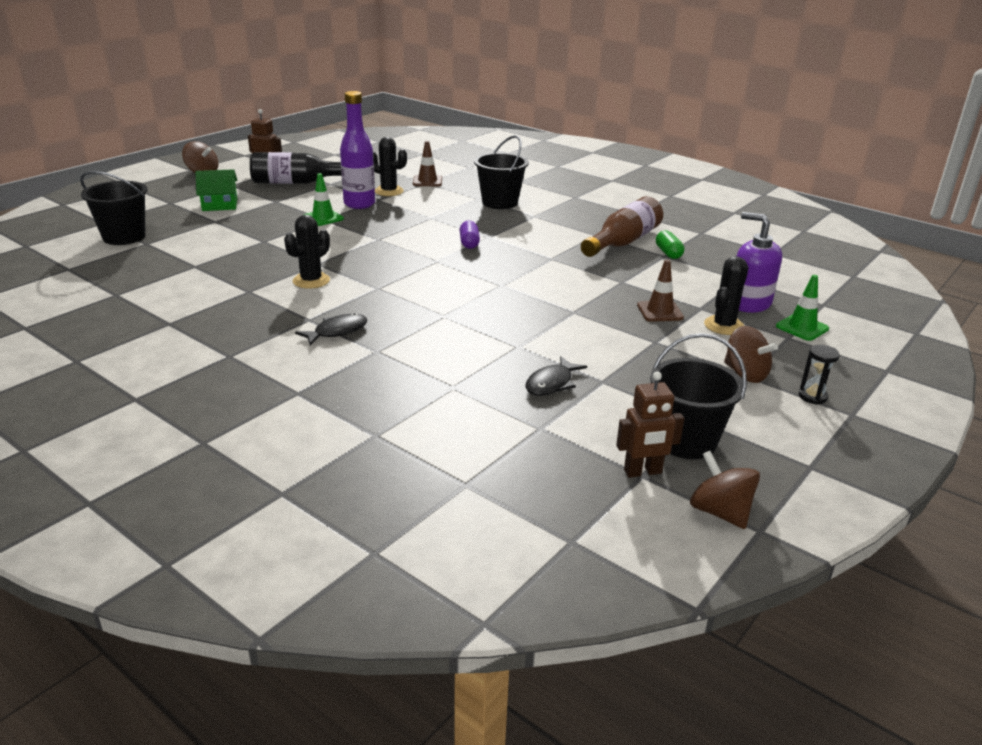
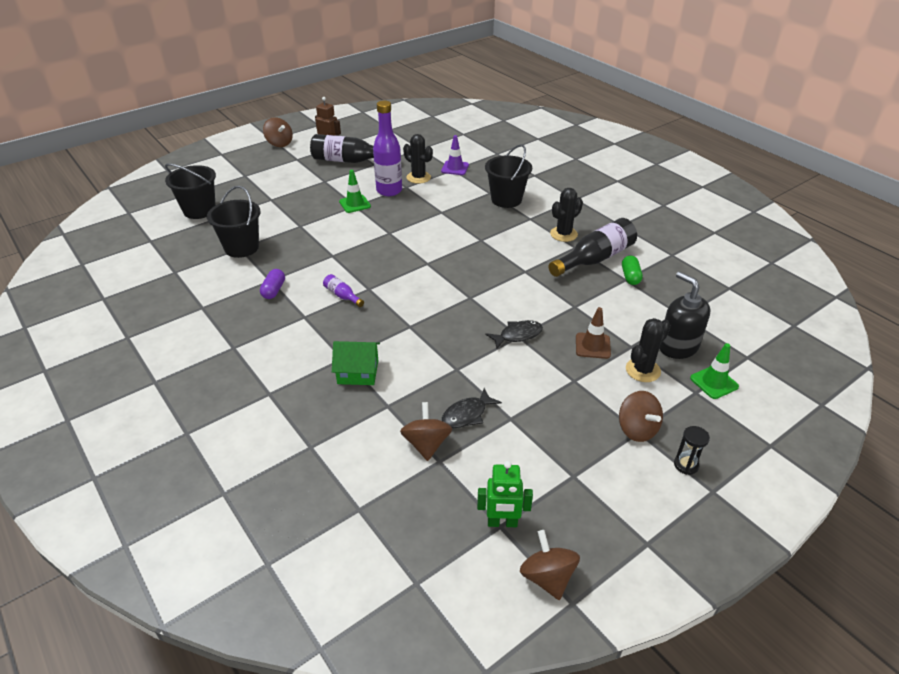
camera: 15 degrees right, 10 degrees up
(220, 204) = (281, 181): green house -> green house (358, 372)
(311, 281) = (321, 274): black cactus -> black cactus (563, 234)
(337, 331) = (321, 333): black fish -> black fish (517, 335)
(348, 297) = (342, 296): none -> purple bottle
(427, 181) = (455, 168): brown traffic cone -> purple traffic cone
(469, 243) = (462, 245): purple capsule -> purple capsule (274, 290)
(517, 415) = (426, 444): none -> brown spinning top
(623, 242) = (595, 259): brown bottle -> black bottle
(643, 472) = (502, 523): brown robot -> green robot
(686, 441) = (552, 496): black bucket -> black bucket (241, 248)
(749, 303) = (678, 346): purple soap dispenser -> black soap dispenser

